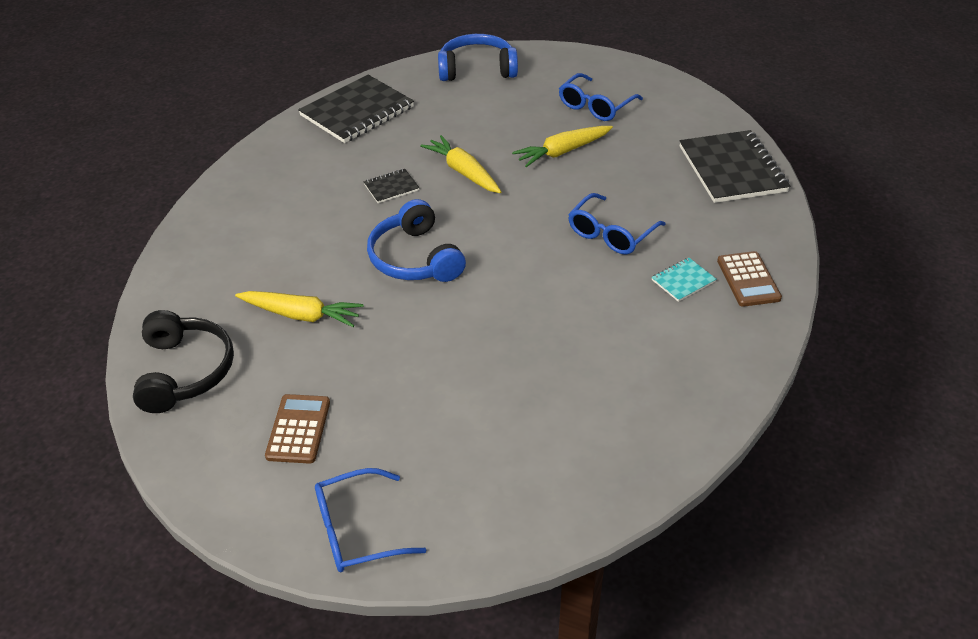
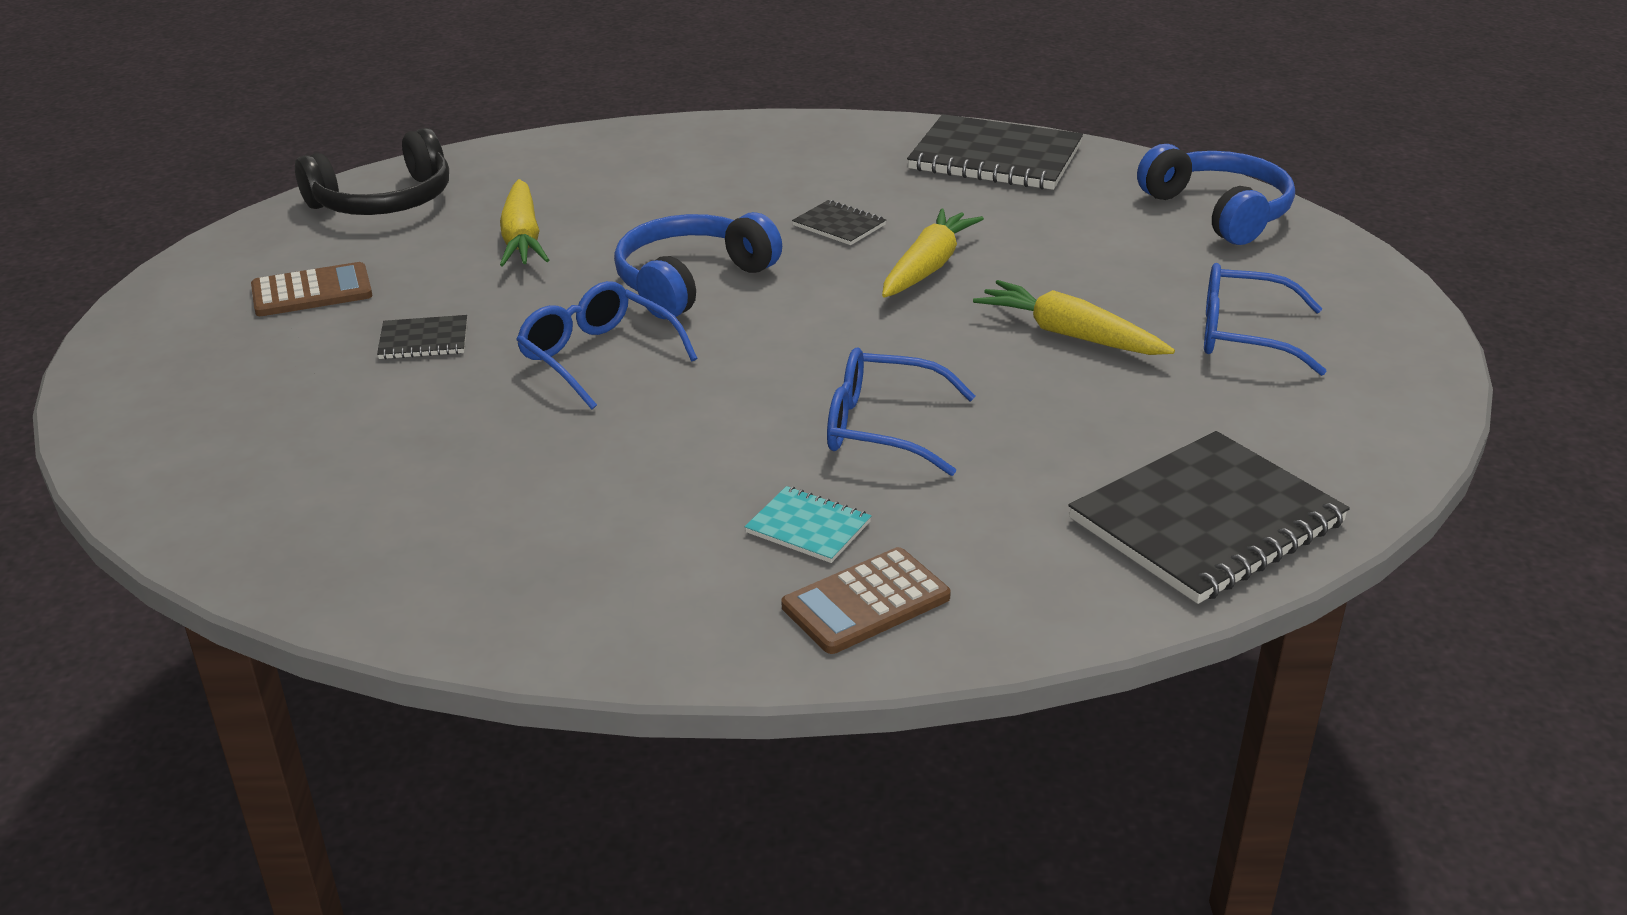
camera: 65 degrees right, 10 degrees down
(358, 530) = (148, 374): blue glasses -> blue glasses (598, 357)
(406, 384) = (423, 340): none -> black notebook

